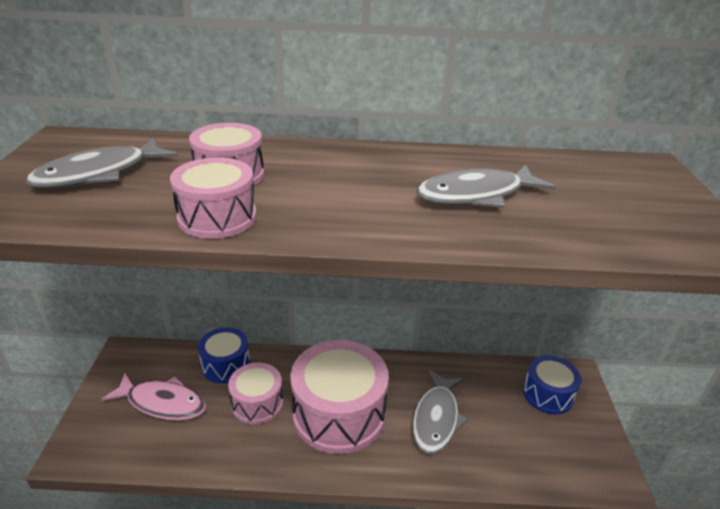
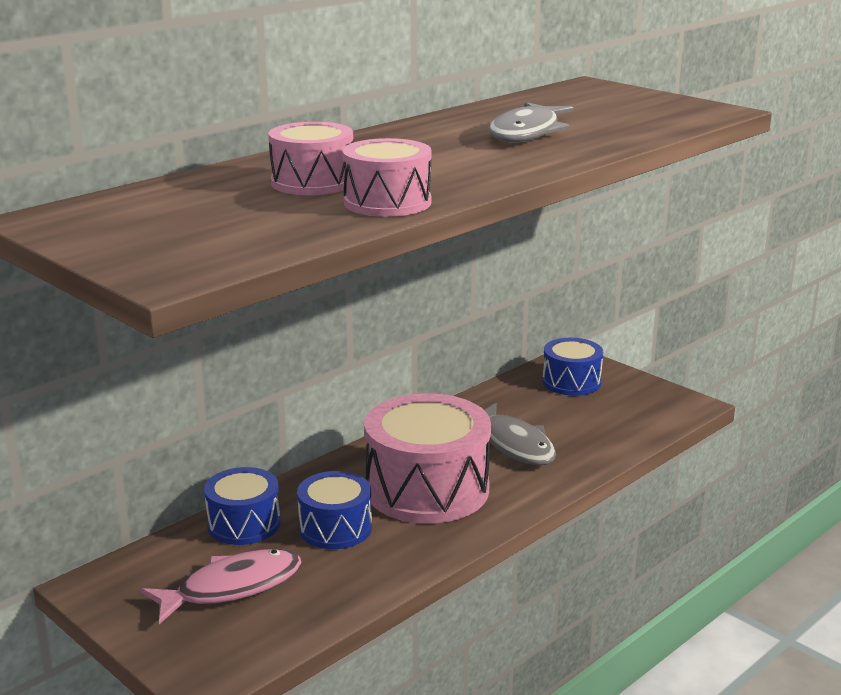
camera: 45 degrees left, 10 degrees down
(99, 174) = (189, 220): grey fish -> none
(257, 403) = (335, 528): pink drum -> blue drum

